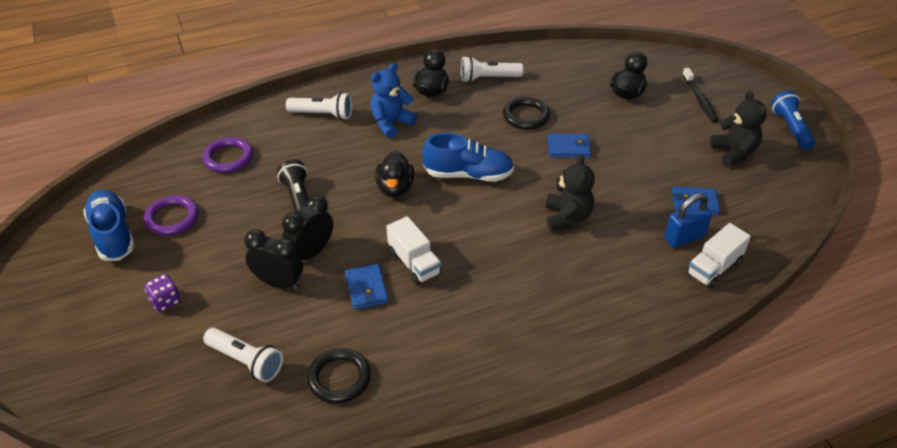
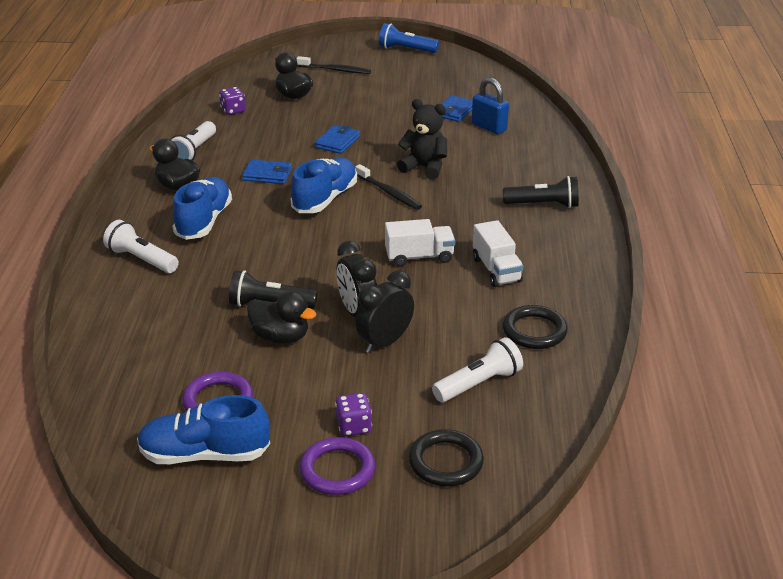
camera: 65 degrees left, 10 degrees down
(228, 158) = (149, 340): purple ring -> purple ring (337, 470)
(323, 114) = (141, 259): white flashlight -> white flashlight turned 90 degrees counterclockwise
(366, 289) = (432, 291): blue wallet -> blue wallet (267, 175)
(391, 123) = (204, 221): blue teddy bear -> blue shoe
(395, 188) = (306, 243): black duck -> black duck (280, 337)
(506, 209) = (389, 193): none -> black toothbrush
(526, 116) = (272, 149): black ring -> black ring (446, 462)
(562, 324) = (543, 205): none -> black flashlight
(570, 72) = (233, 111): none -> purple dice
(684, 238) = (489, 127): blue padlock -> blue padlock turned 45 degrees counterclockwise
(713, 268) = (529, 126): white truck -> white truck (496, 270)
(734, 153) = (412, 78): black teddy bear -> none

